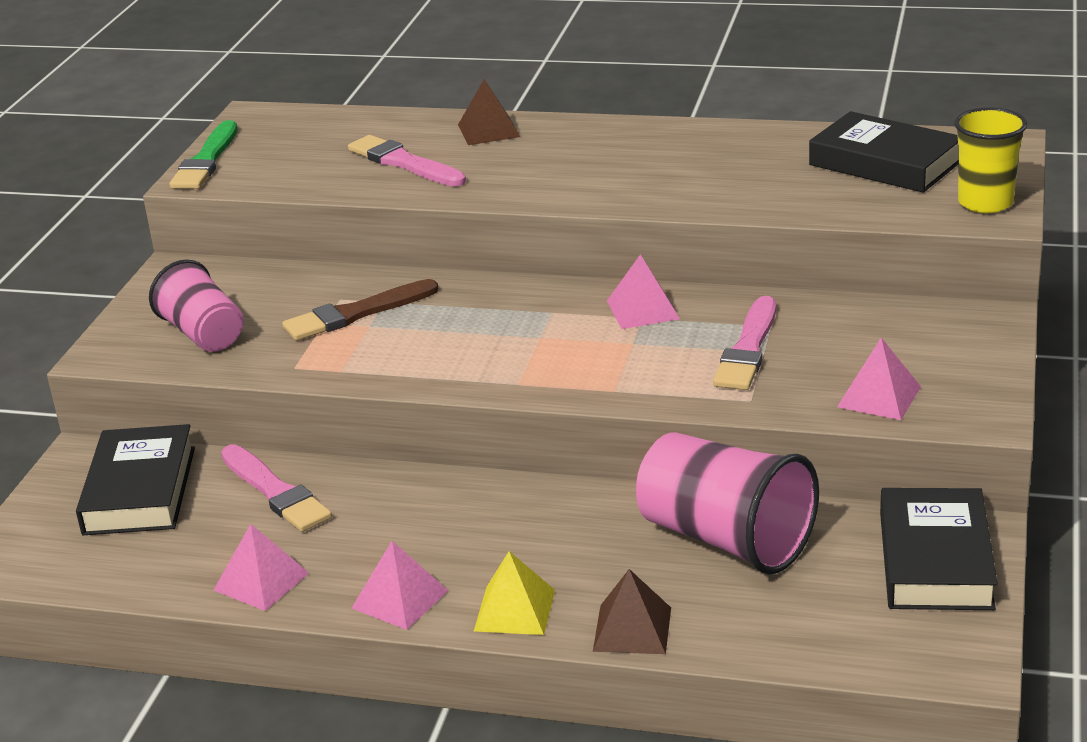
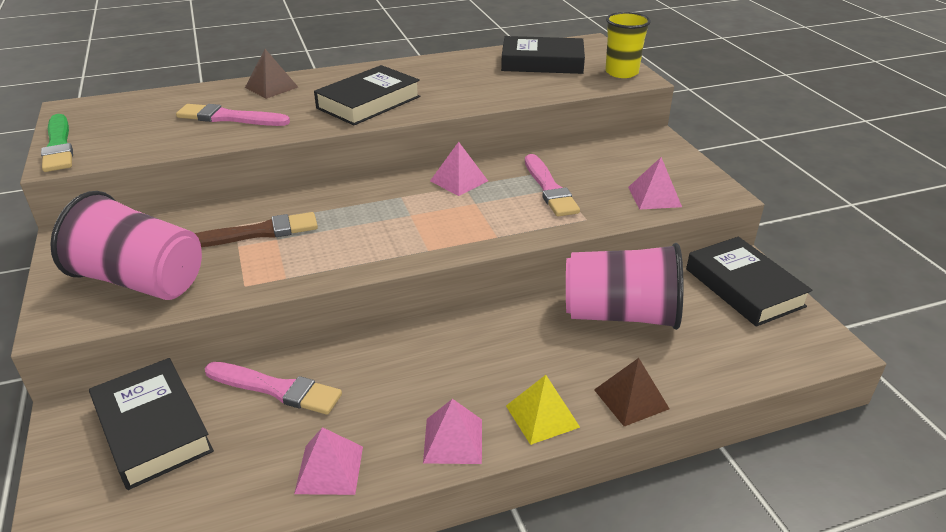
camera: 35 degrees left, 5 degrees up
(203, 334) = (141, 281): pink cup -> pink cup, size x1.52
(356, 313) = (258, 233): brown brush -> brown brush turned 135 degrees counterclockwise
(583, 176) = (369, 102): none -> black book

